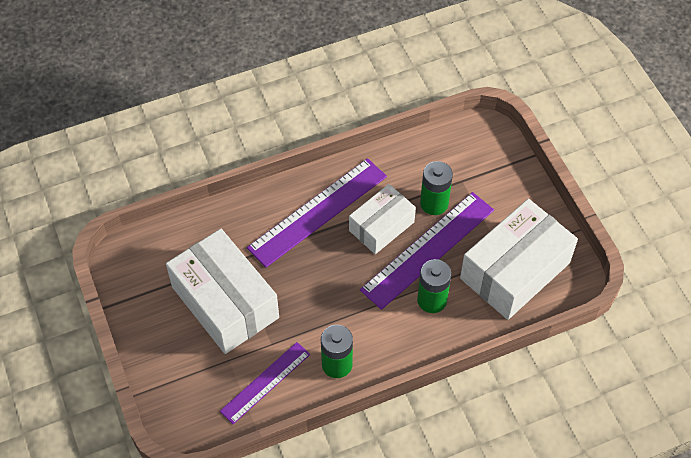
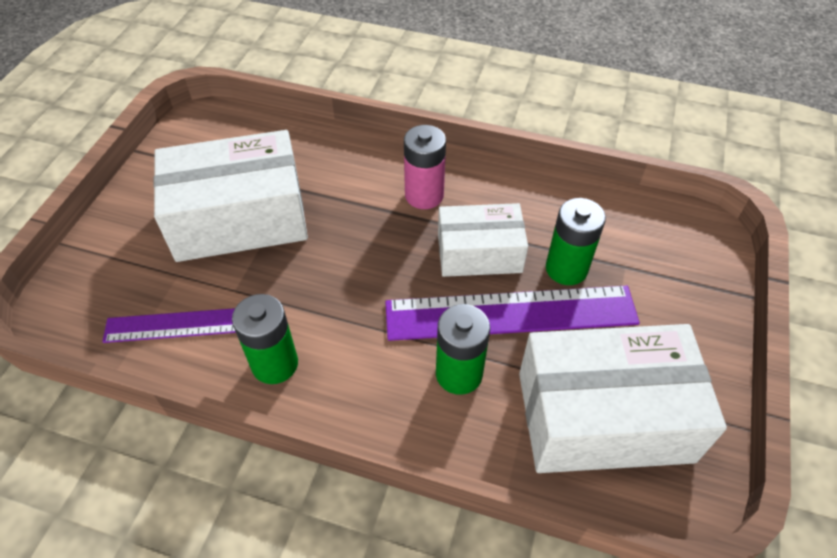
camera: 40 degrees right, 5 degrees down
(225, 302) = (239, 218): white box -> white box turned 75 degrees clockwise
(318, 211) = (424, 195): purple ruler -> pink battery

